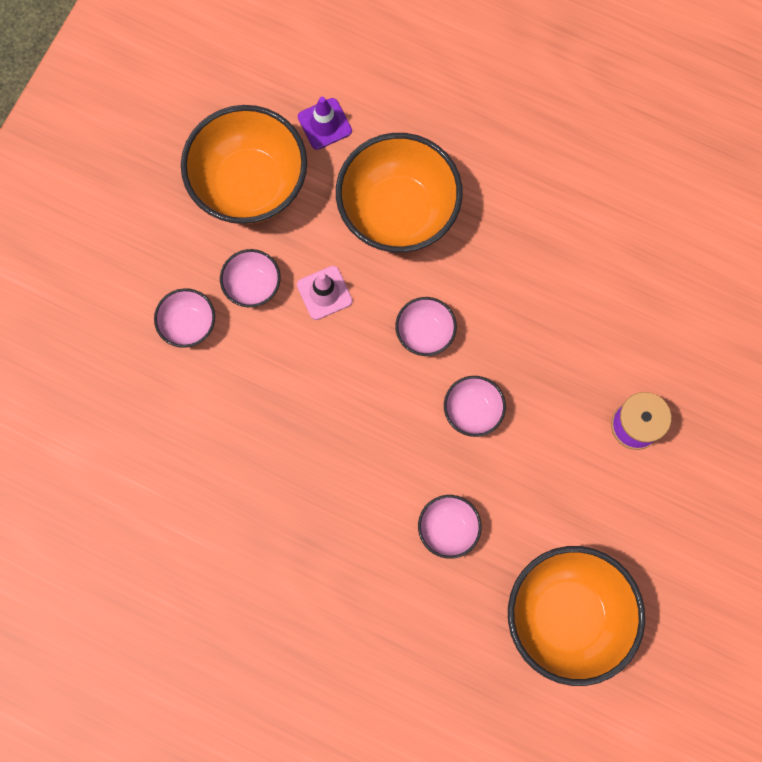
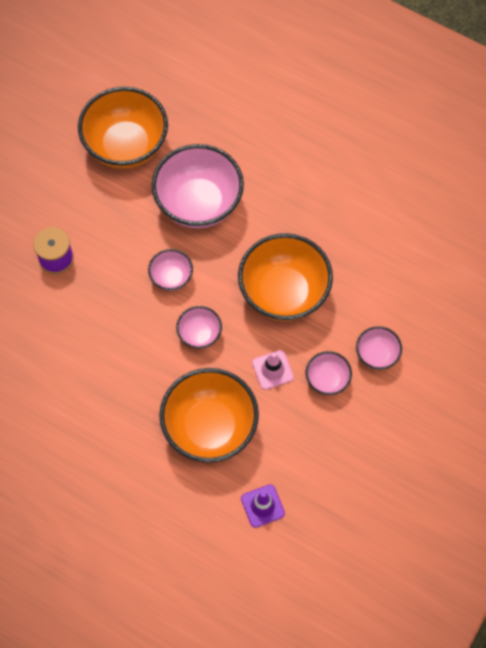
camera: 175 degrees left, 10 degrees down
(250, 184) = (326, 460): orange bowl -> orange bowl (284, 293)
(448, 529) = (198, 203): pink bowl -> pink bowl, size x2.07

